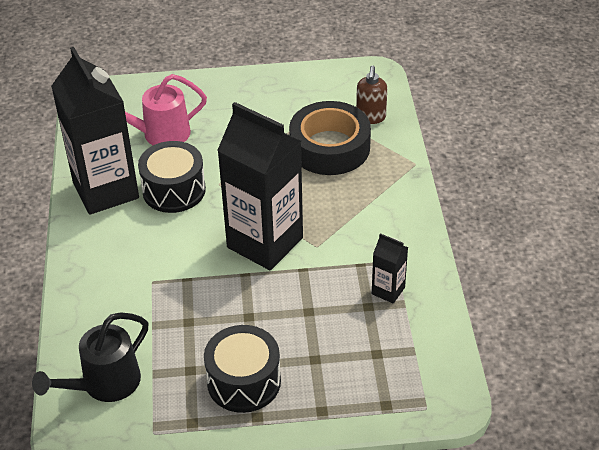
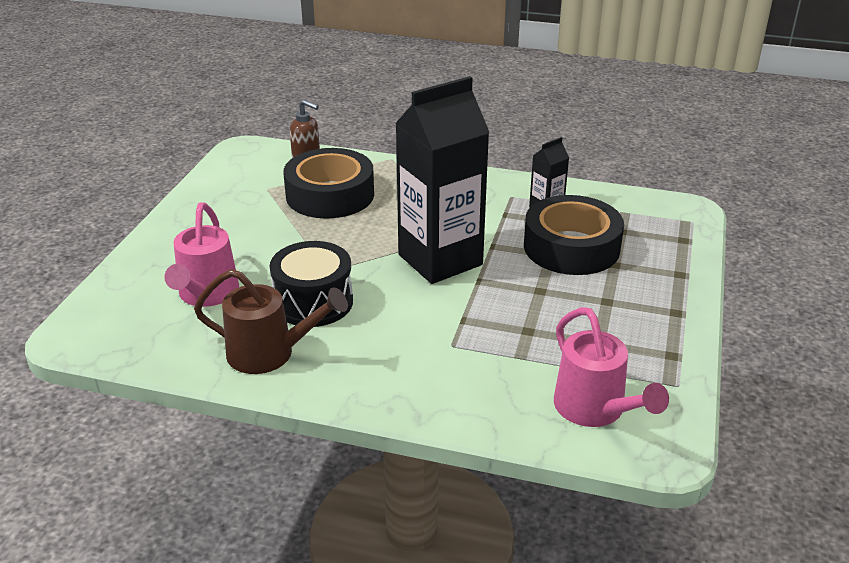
camera: 70 degrees left, 10 degrees down
(104, 385) = (595, 410): black watering can -> pink watering can
(105, 190) = (271, 353): black carton -> brown watering can
(244, 382) = (627, 311): black drum -> none
(329, 323) = (571, 247): none -> black tape

